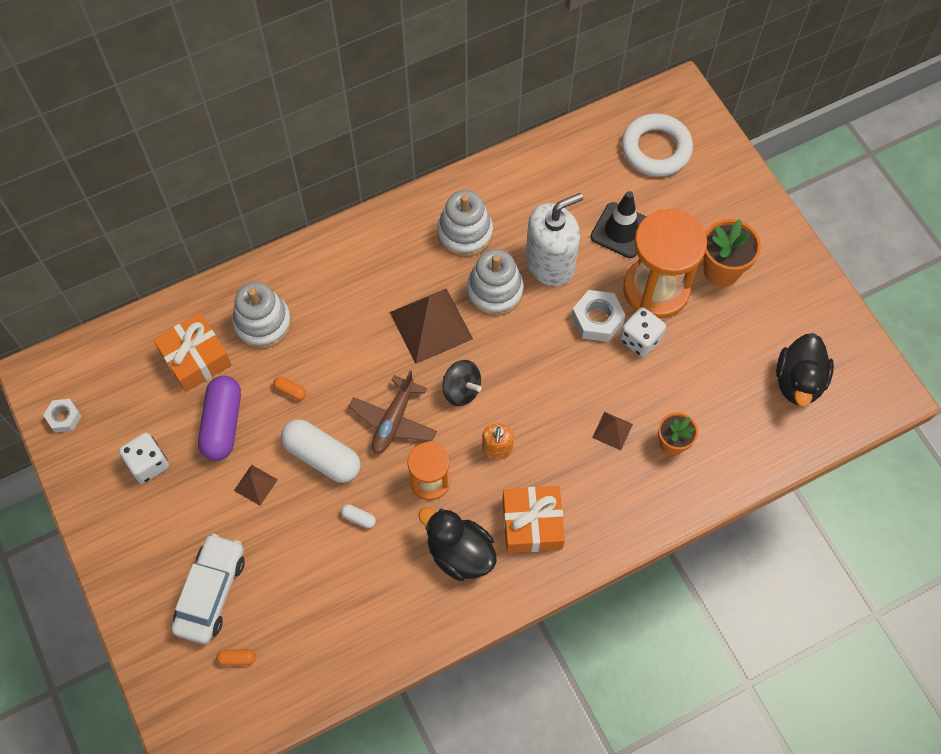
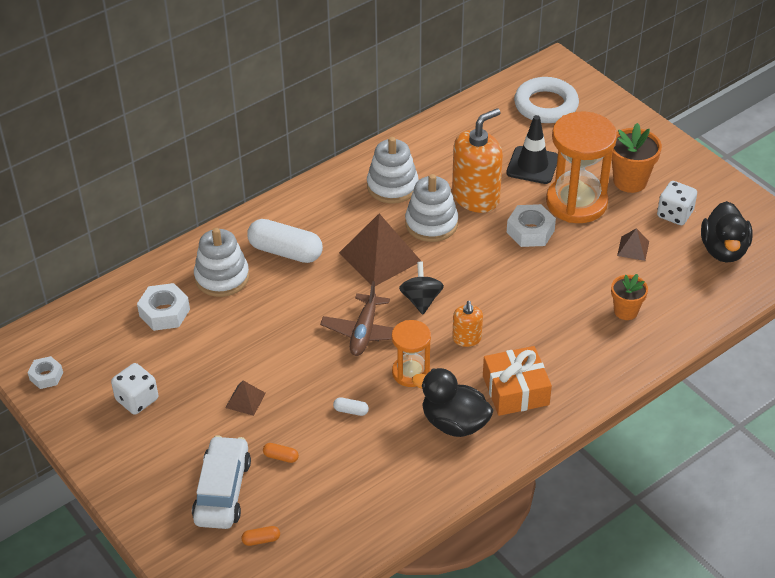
camera: 10 degrees left, 20 degrees down
(196, 358) = (164, 312): orange gift -> white nut
(222, 424) = (202, 358): purple capsule -> none
(290, 391) = (261, 324): orange capsule -> orange capsule (281, 457)
(322, 456) = (304, 369): white capsule -> white capsule (285, 251)
(461, 390) = (421, 300): black spinning top -> black spinning top turned 120 degrees counterclockwise
(550, 263) = (476, 197): white soap dispenser -> orange soap dispenser
(612, 430) = (568, 309): brown pyramid -> brown pyramid (633, 248)
(640, 339) = (573, 240): white dice -> white dice (674, 214)

